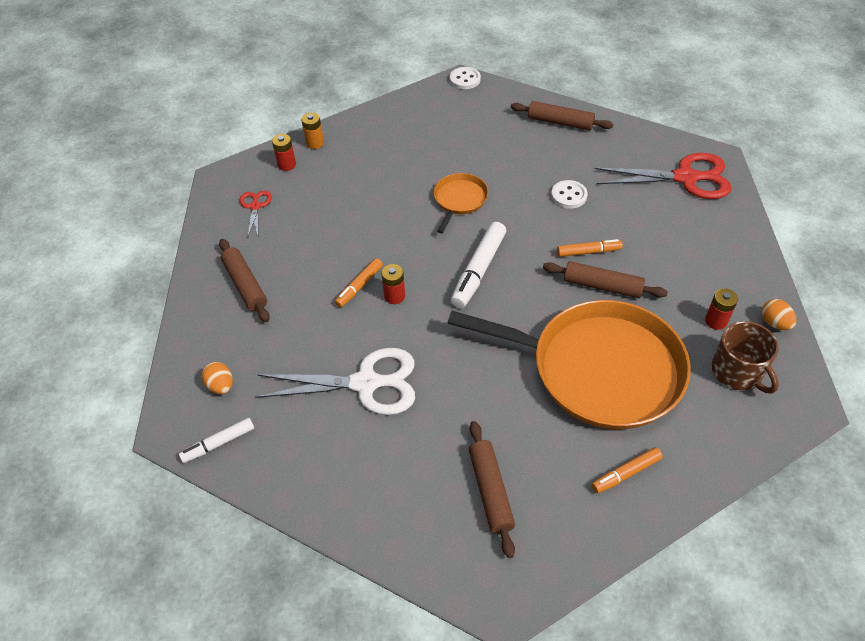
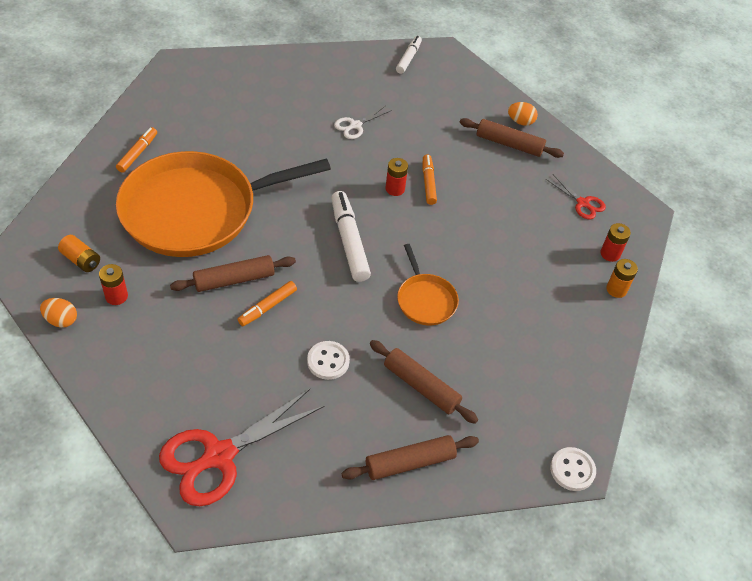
camera: 135 degrees right, 0 degrees up
(221, 386) = (444, 83): orange egg -> orange egg (520, 122)
(365, 383) = (355, 125): white scissors -> white scissors, size x0.49
(490, 491) = (221, 107): brown rolling pin -> brown rolling pin (421, 386)
(737, 372) = (81, 260): brown mug -> orange battery

